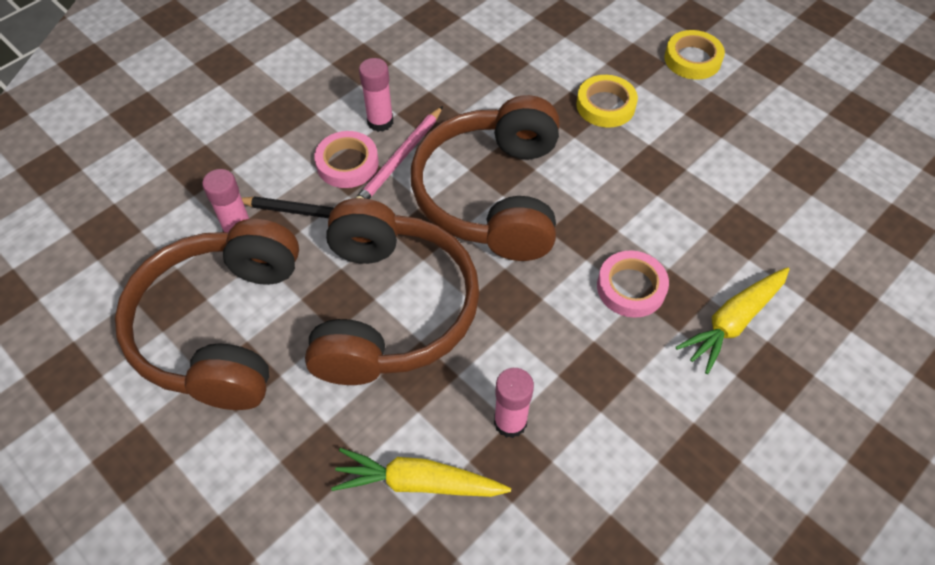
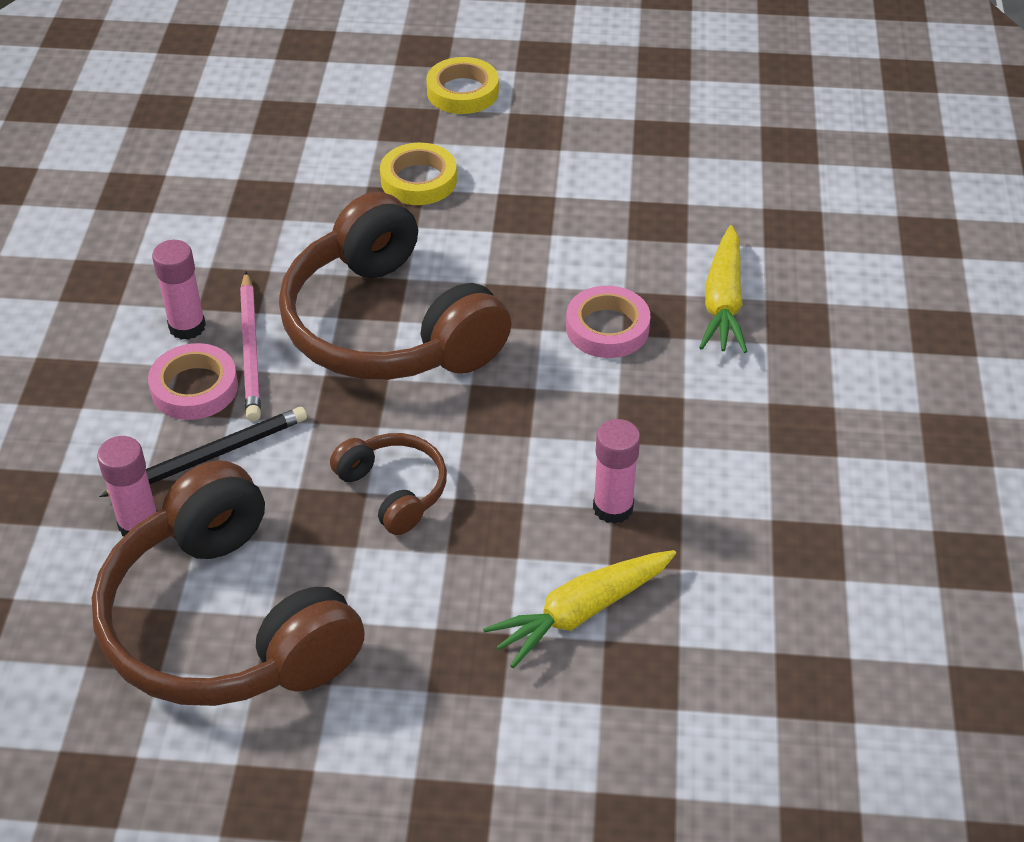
camera: 40 degrees left, 10 degrees down
(390, 309) = (393, 490): brown headphones -> brown headphones, size x0.47

